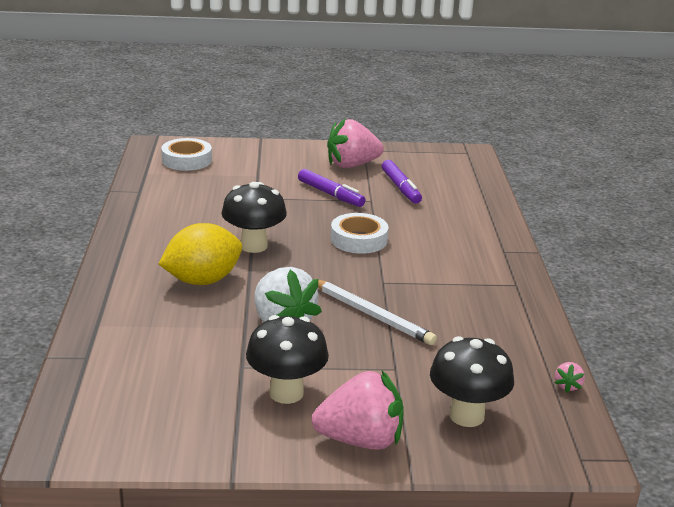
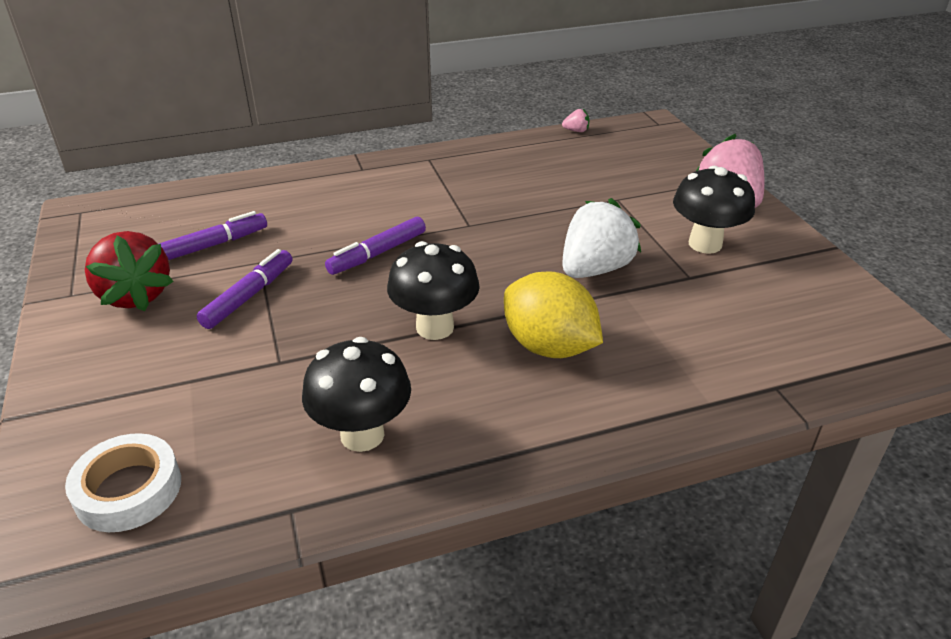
camera: 105 degrees left, 10 degrees up
(352, 165) = (135, 295): pink strawberry -> red strawberry
(359, 239) = (377, 253): white tape -> purple marker
(371, 314) = (538, 222): white pencil -> none
(466, 416) = (652, 163): black mushroom -> black mushroom (362, 435)

